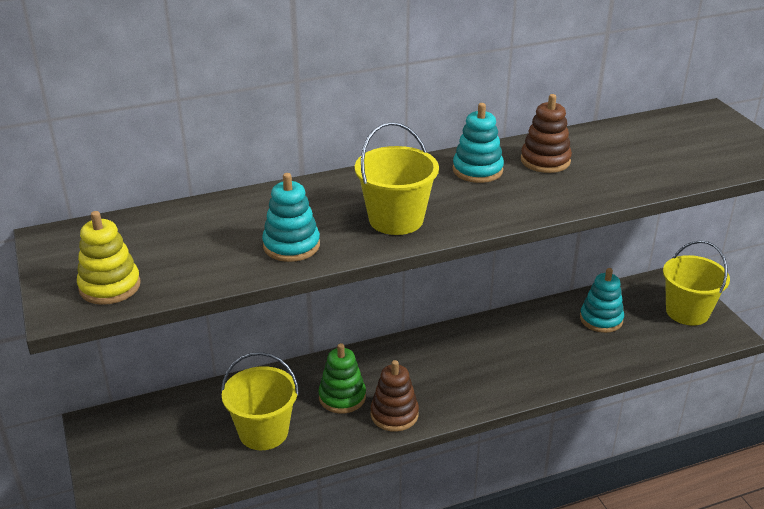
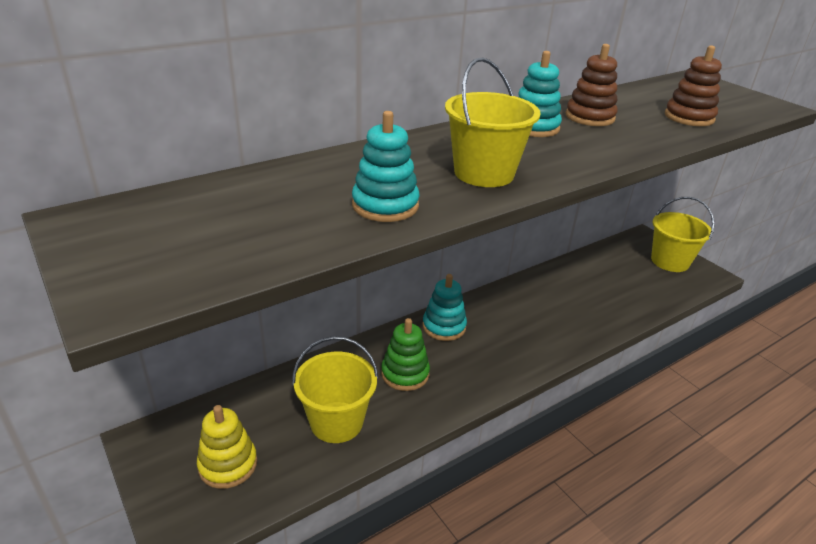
camera: 15 degrees left, 0 degrees up
(110, 286) = (174, 268): yellow stacking toy -> yellow stacking toy (228, 465)
(394, 414) = (463, 384): brown stacking toy -> brown stacking toy (689, 117)
(601, 319) = (605, 274): turquoise stacking toy -> turquoise stacking toy (444, 327)

